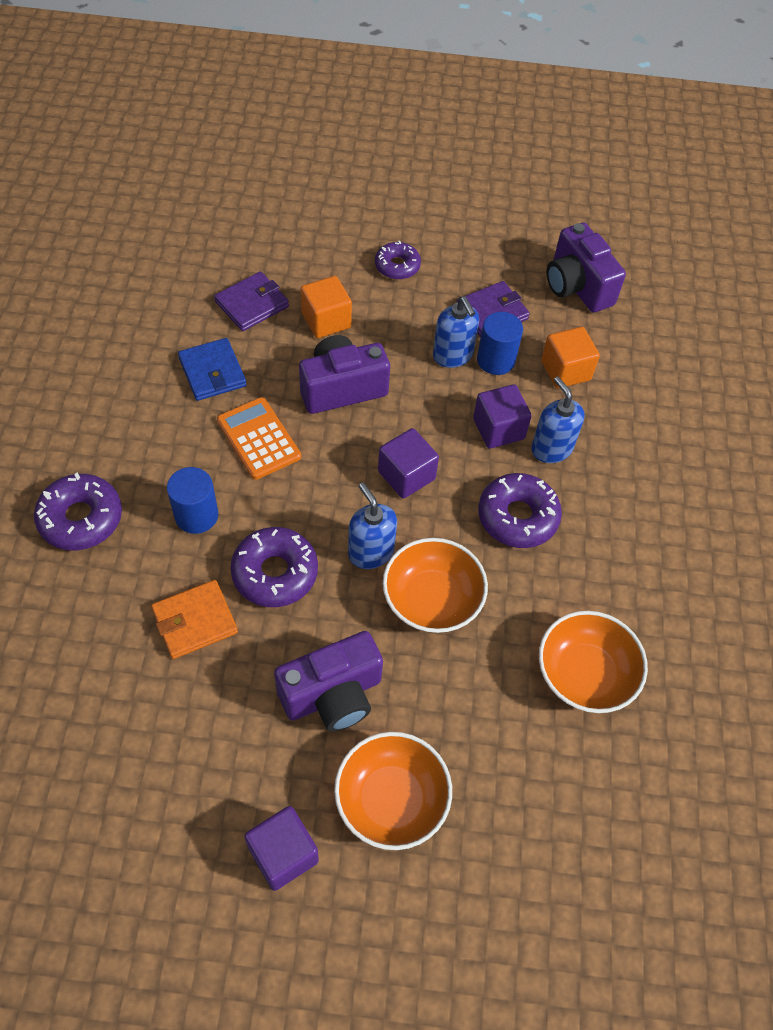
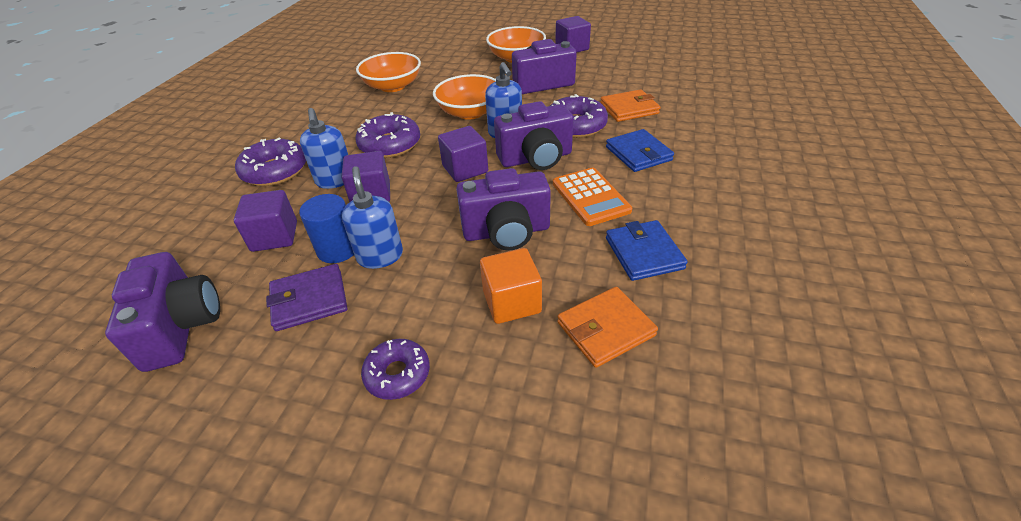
camera: 165 degrees left, 15 degrees down
(81, 518) = (732, 155): purple donut -> purple donut (275, 171)
(196, 515) = (638, 153): blue cylinder -> blue wallet
(252, 304) = (605, 329): purple wallet -> orange wallet
(324, 499) = (536, 158): none -> purple camera
(565, 370) = (274, 236): orange cube -> purple cube

